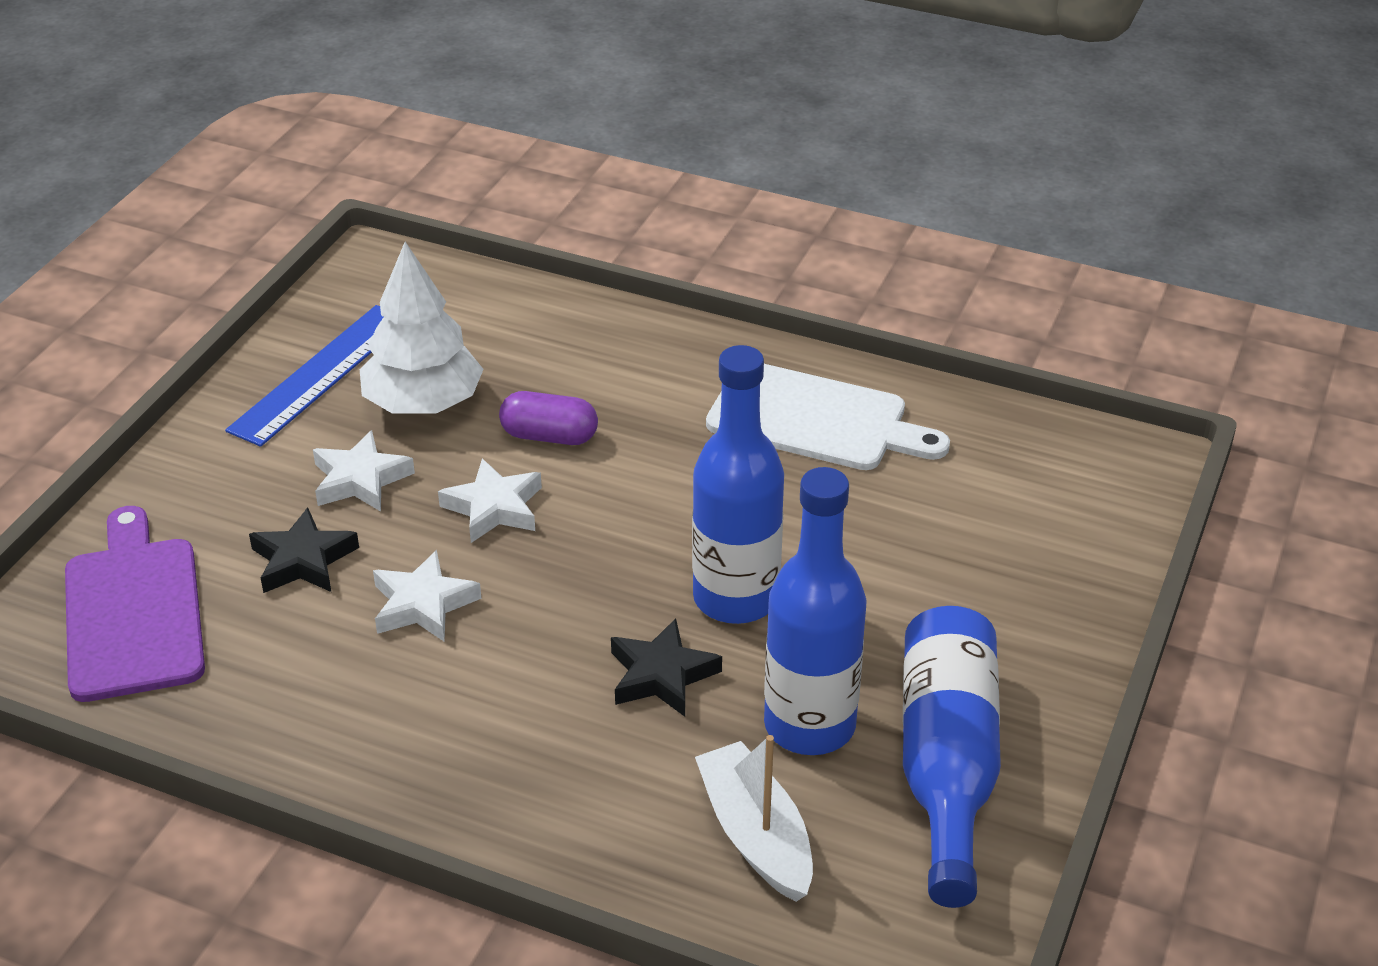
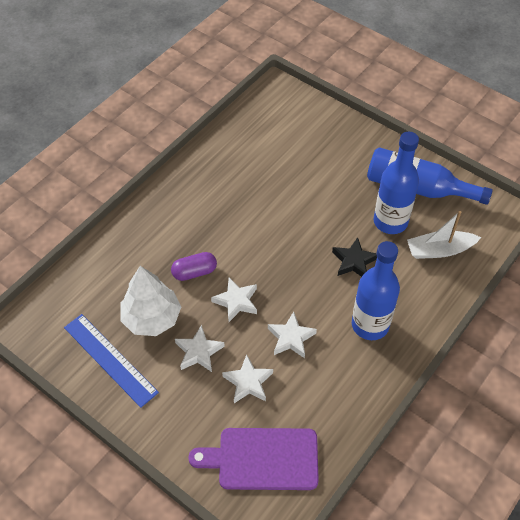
camera: 75 degrees left, 15 degrees up
(303, 560) = (248, 382): black star -> white star
(549, 436) = (194, 272): purple capsule -> purple capsule turned 45 degrees clockwise
(735, 598) = (317, 228): blue bottle -> blue bottle (370, 325)
(815, 419) = (218, 177): white cutting board -> none

